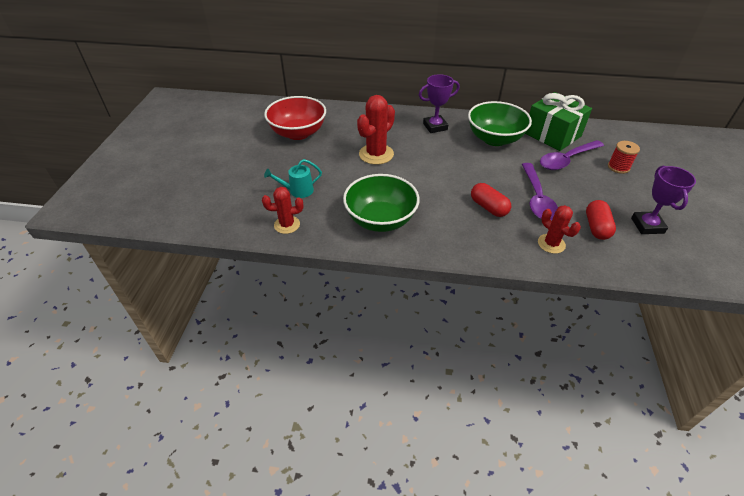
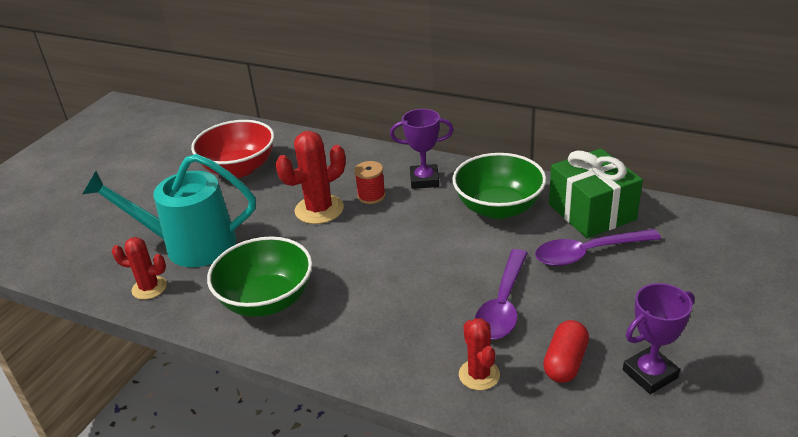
camera: 20 degrees right, 10 degrees down
(297, 191) = (190, 245): turquoise watering can -> turquoise watering can, size x2.16
(488, 207) = (423, 306): red capsule -> none
(618, 167) = (665, 276): red spool -> red spool (371, 196)
(647, 225) = (650, 374): purple trophy -> purple trophy turned 45 degrees clockwise

